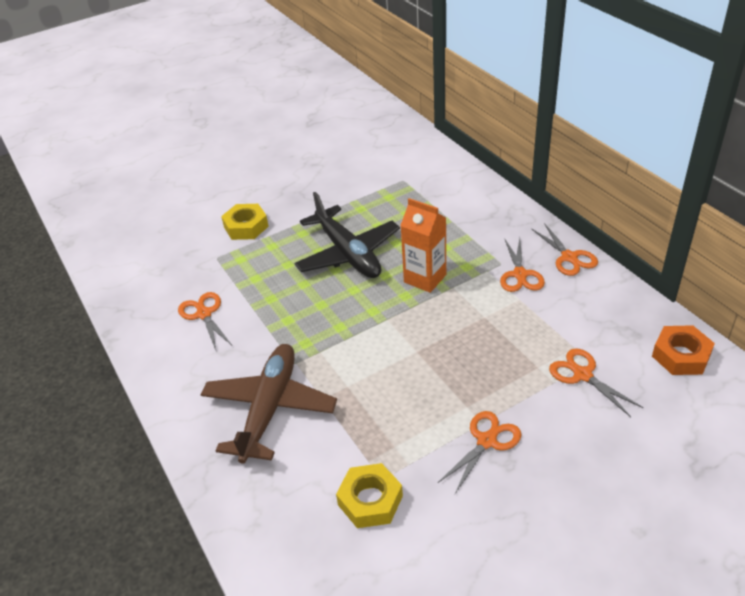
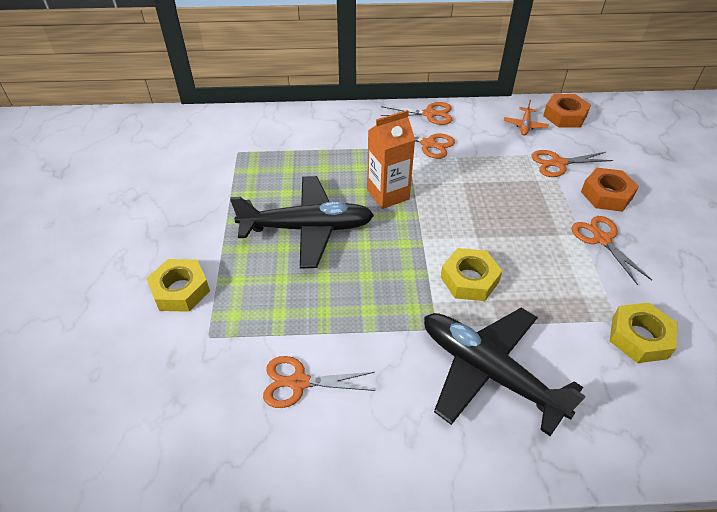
camera: 65 degrees left, 5 degrees up
(269, 408) = (488, 372): brown plane -> black plane
(360, 364) = (469, 279): none -> yellow nut
(564, 428) = (606, 195): none -> orange nut
(625, 329) = (525, 125): none -> orange plane

